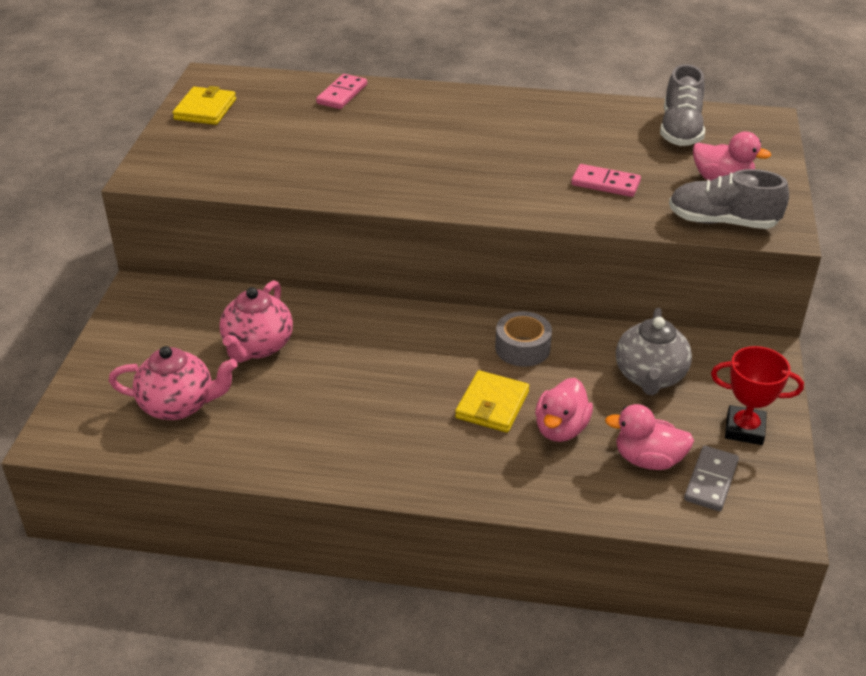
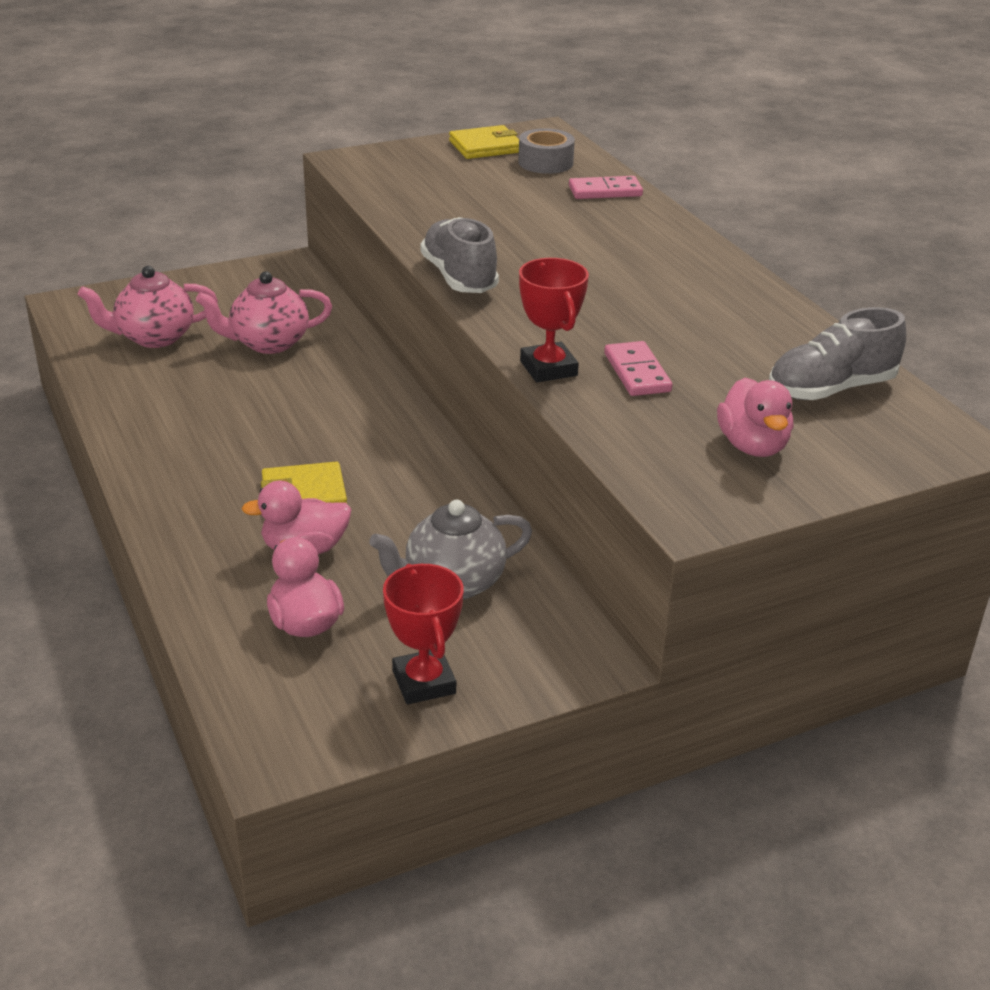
camera: 55 degrees right, 5 degrees down
(178, 405) = (154, 337): pink teapot -> pink teapot turned 105 degrees clockwise
(522, 348) = (416, 483): grey tape -> grey tape (545, 162)
(571, 213) = (548, 368): none -> red trophy
(710, 481) = (307, 680): grey domino -> none
(722, 222) = (657, 468): grey shoe -> grey shoe (459, 277)

